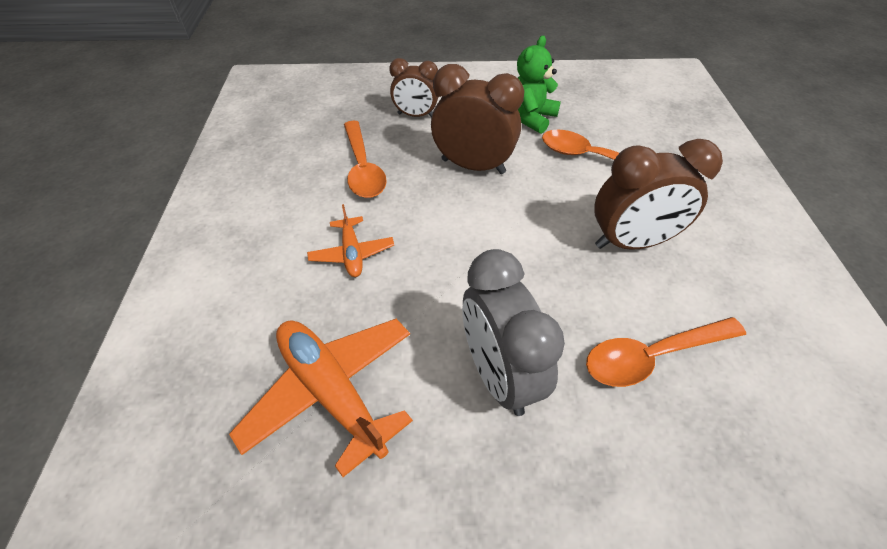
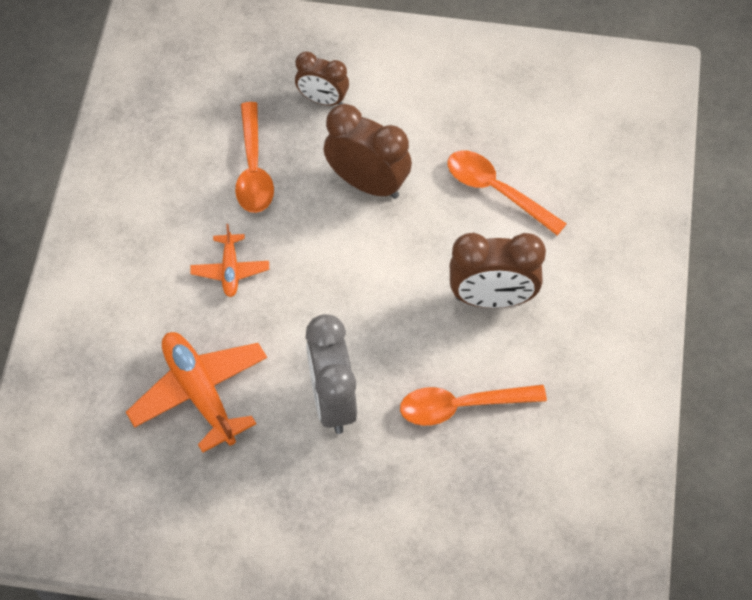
camera: 10 degrees right, 10 degrees up
(531, 118) = (451, 122): green teddy bear -> none

